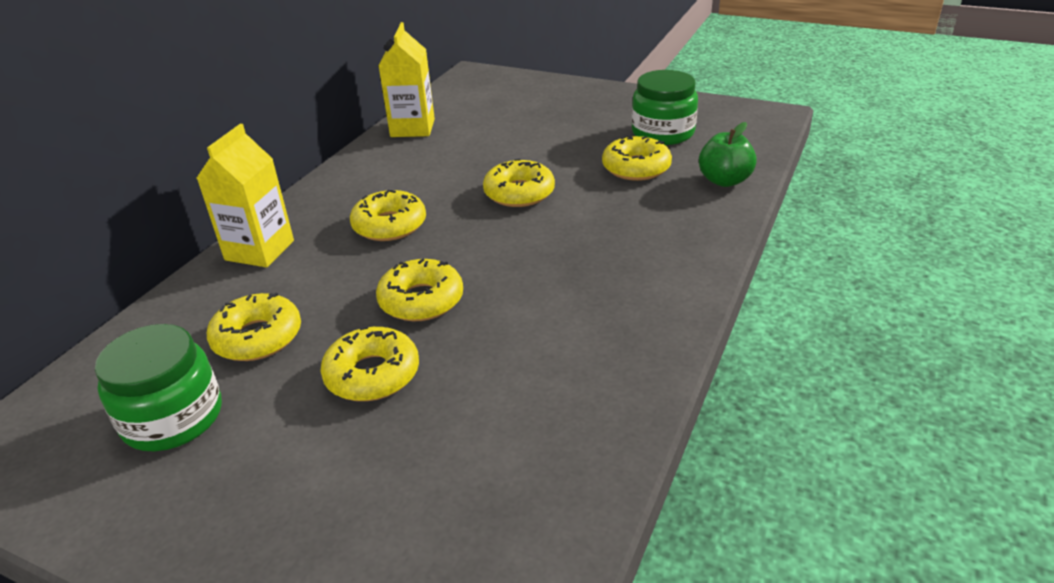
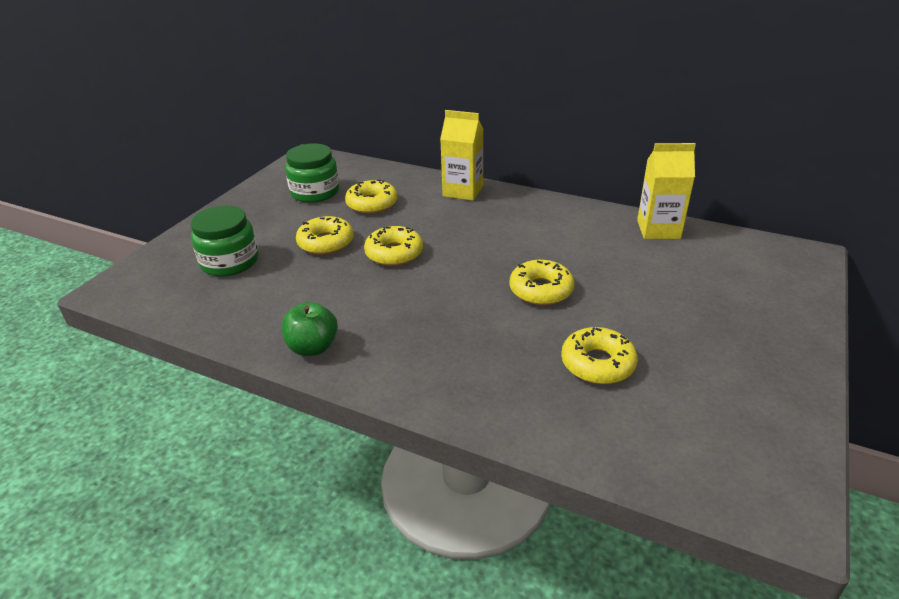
camera: 90 degrees right, 0 degrees up
(389, 225) = (490, 233): yellow donut -> none
(663, 133) = (691, 391): green jar -> green jar (230, 262)
(724, 181) = (574, 430): green apple -> green apple (313, 347)

